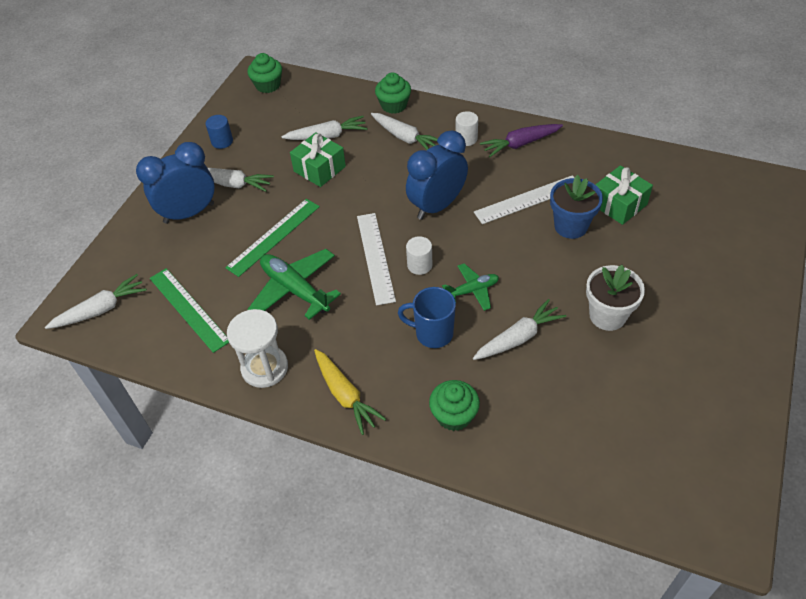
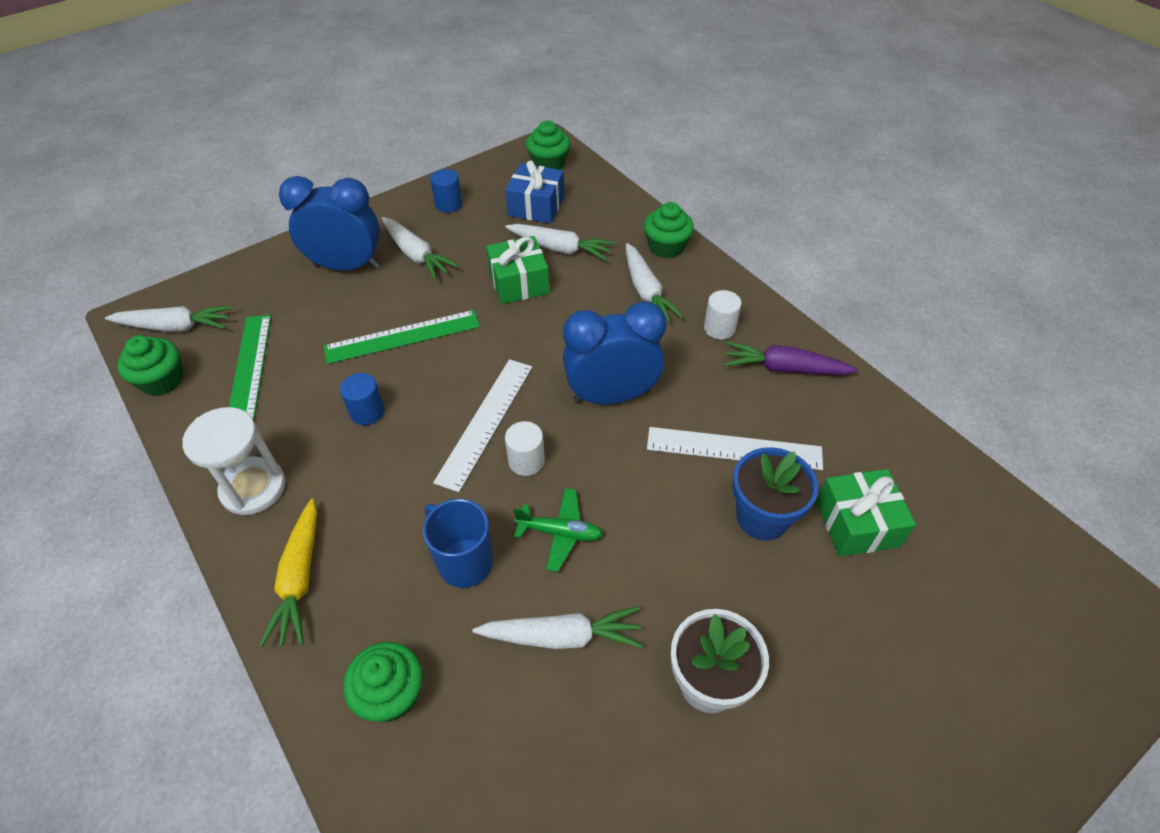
camera: 30 degrees right, 0 degrees up
(129, 345) = (162, 380): none -> green cupcake
(285, 116) = (536, 206): none -> blue gift
(295, 290) = (367, 412): green plane -> blue cylinder

